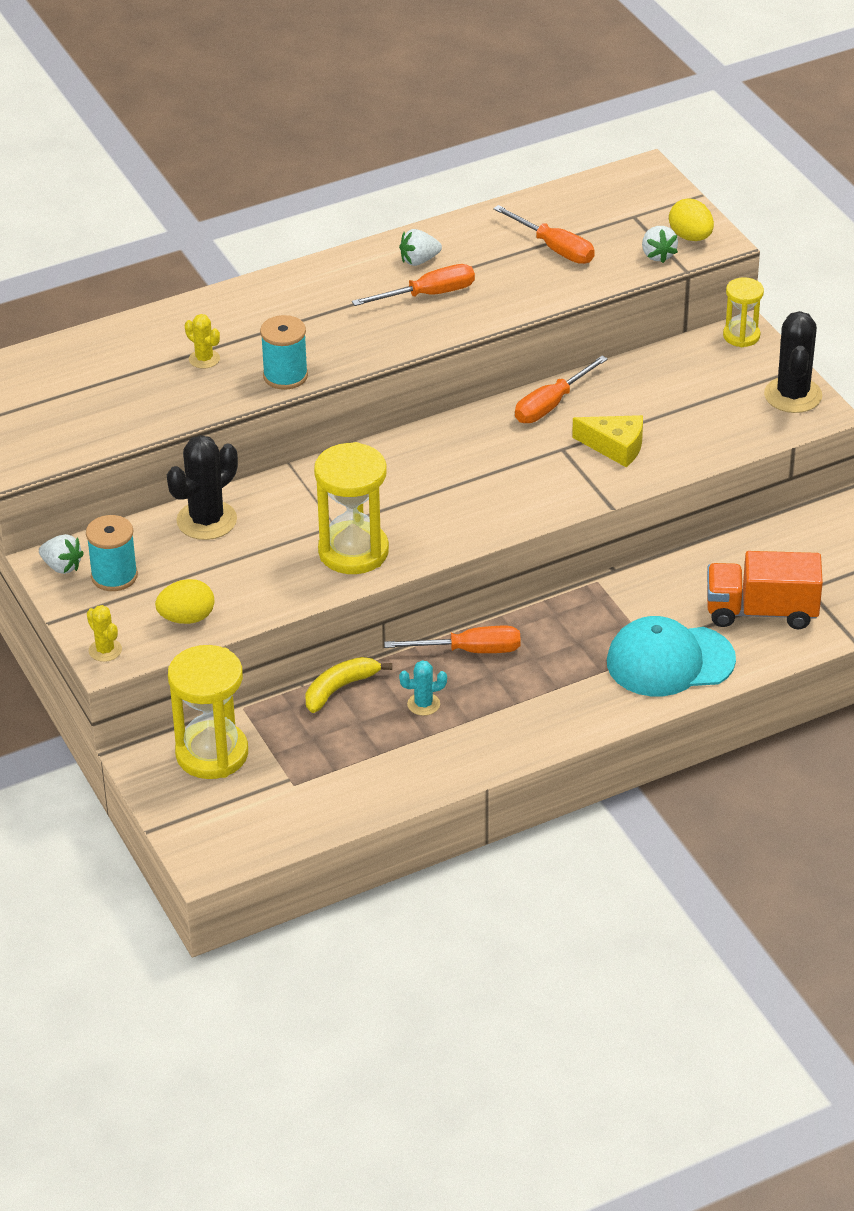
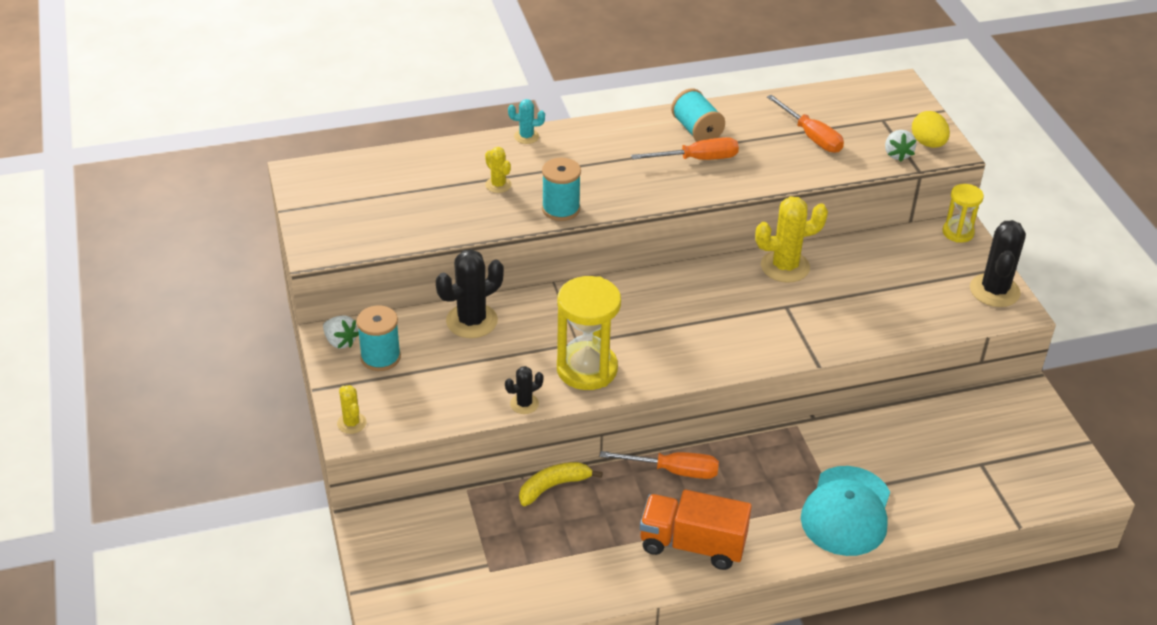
camera: 10 degrees right, 0 degrees up
(187, 618) = (429, 406): yellow egg -> none
(212, 754) = (428, 528): yellow hourglass -> none
(293, 599) = (524, 404): none -> black cactus
(419, 260) = (696, 130): white strawberry -> turquoise spool
(423, 704) = (621, 514): turquoise cactus -> turquoise cactus (526, 136)
(551, 405) = (785, 267): orange screwdriver -> yellow cactus
(615, 447) = (832, 312): yellow cheese -> none
(670, 661) = (846, 511): turquoise cap -> turquoise cap turned 75 degrees counterclockwise
(761, 612) = (936, 478): orange truck -> orange truck (692, 545)

